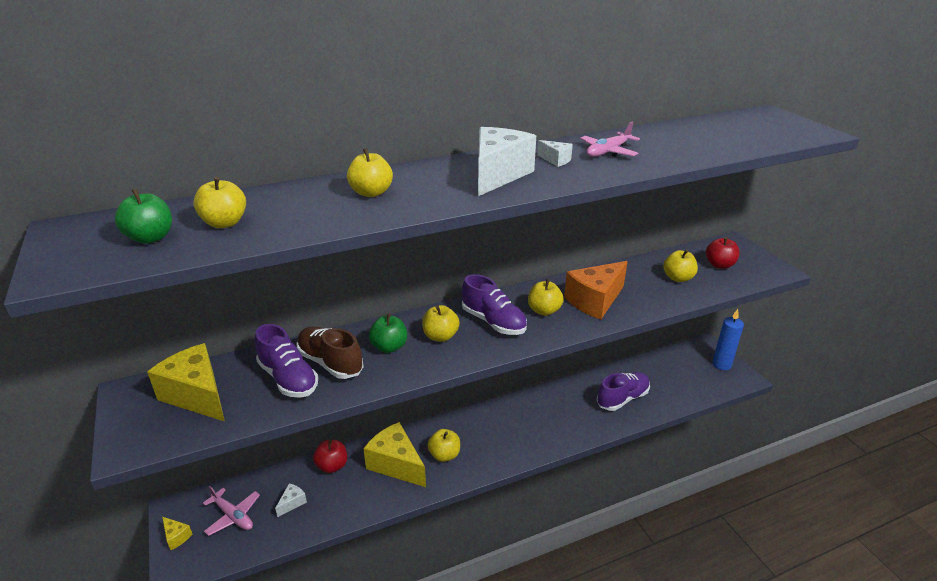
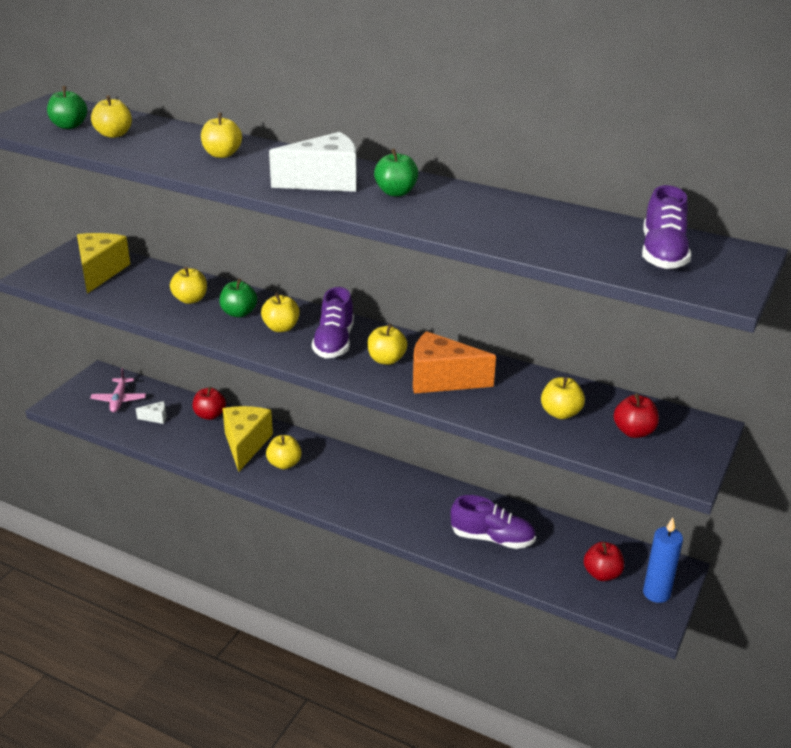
camera: 50 degrees right, 0 degrees up
(176, 537) = (80, 388): yellow cheese -> none
(288, 378) = (154, 293): purple shoe -> purple shoe (662, 254)
(330, 363) = (190, 299): brown shoe -> yellow apple
(556, 160) = (396, 192): white cheese -> green apple
(608, 152) = (456, 206): pink plane -> none
(690, 374) = (602, 574): none -> red apple

